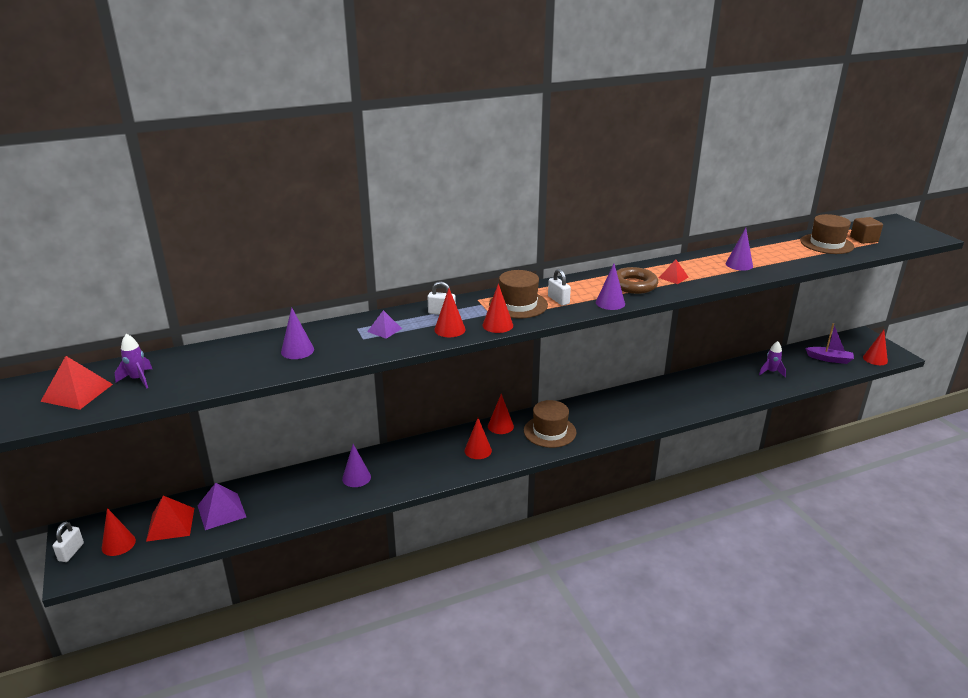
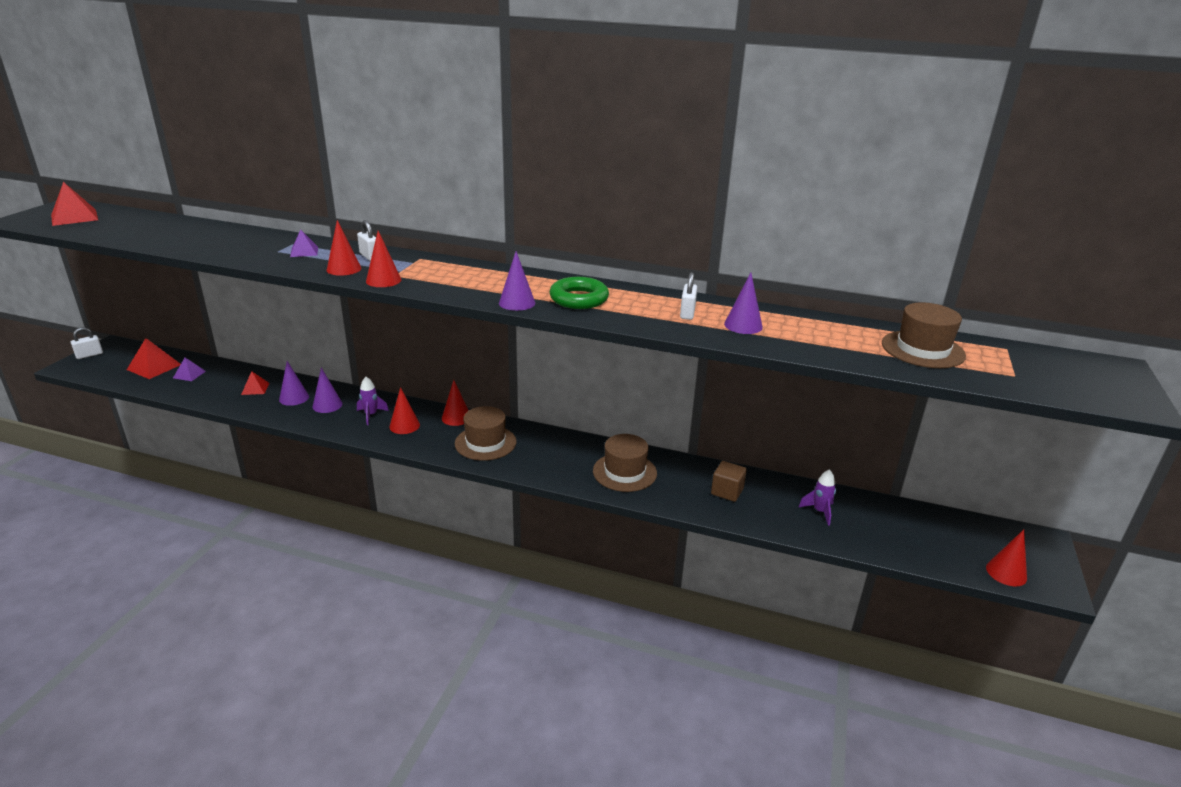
camera: 40 degrees right, 0 degrees up
(118, 544) = (113, 363): red cone -> none
(138, 379) = (113, 222): purple rocket -> purple rocket (371, 415)
(221, 511) = (189, 374): purple pyramid -> purple pyramid, size x0.60
(297, 350) = (223, 242): purple cone -> purple cone (327, 405)
(518, 304) = (439, 273): brown hat -> brown hat (624, 472)
(558, 300) = (479, 283): white padlock -> white padlock (687, 313)
(634, 285) = (579, 299): brown ring -> green ring
(673, 277) = (636, 308): red pyramid -> red pyramid (255, 388)
(829, 359) = (931, 538): purple boat -> none
(864, 239) = (997, 365): brown cube -> brown cube (727, 491)

